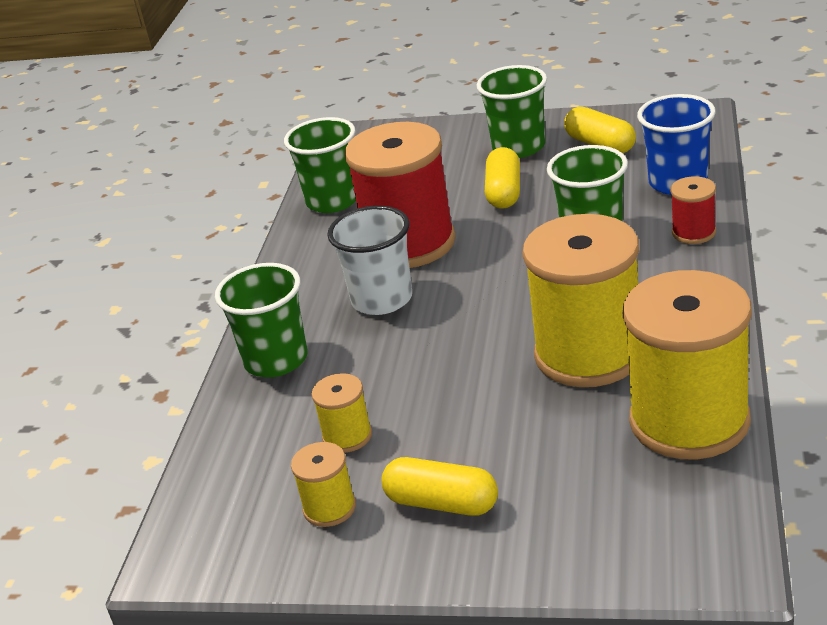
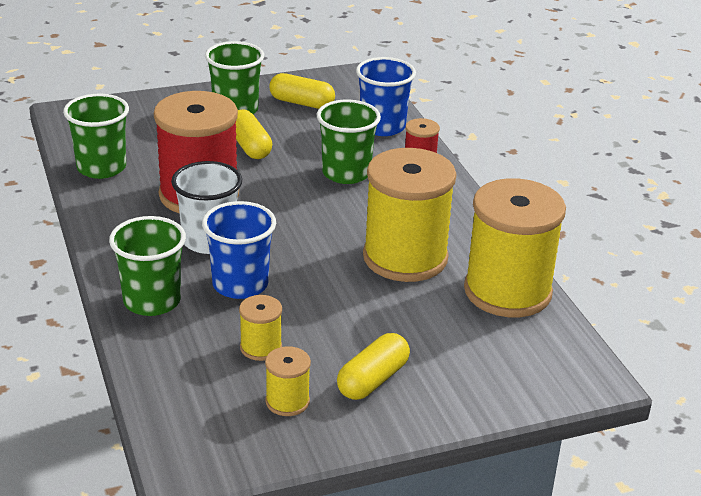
camera: 35 degrees left, 0 degrees up
(378, 356) = (240, 284): none -> blue cup
(442, 503) = (373, 380): yellow capsule -> yellow capsule turned 45 degrees counterclockwise

